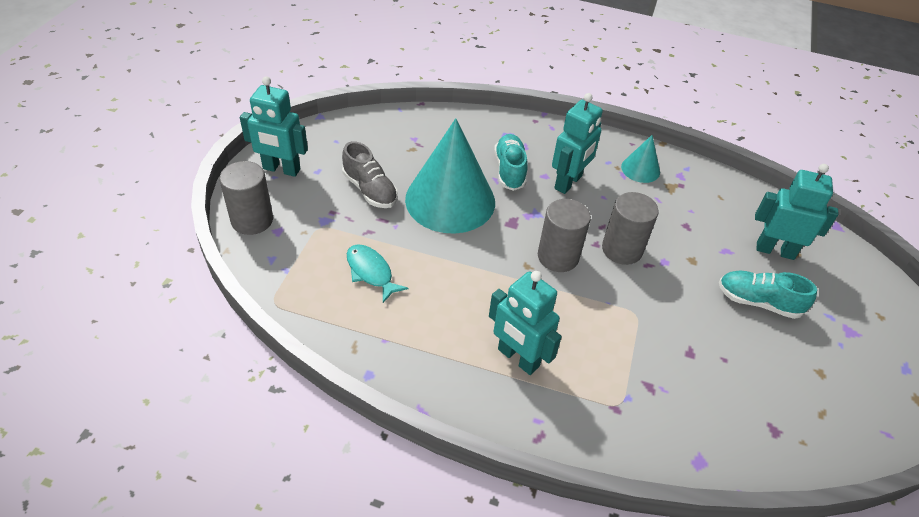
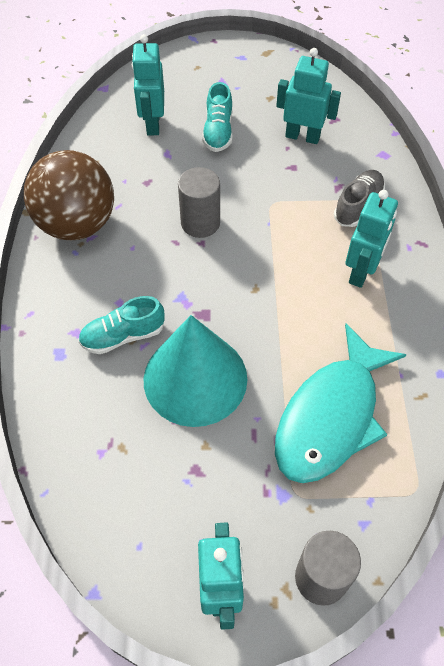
camera: 105 degrees left, 10 degrees up
(370, 190) = (213, 466): grey shoe -> grey shoe (358, 206)
(371, 272) = (331, 416): turquoise fish -> turquoise fish, size x2.17
(558, 257) = (232, 268): grey cylinder -> none
(568, 182) = (122, 279): turquoise robot -> turquoise robot (302, 136)
(640, 169) = (77, 224): turquoise cone -> brown ball

